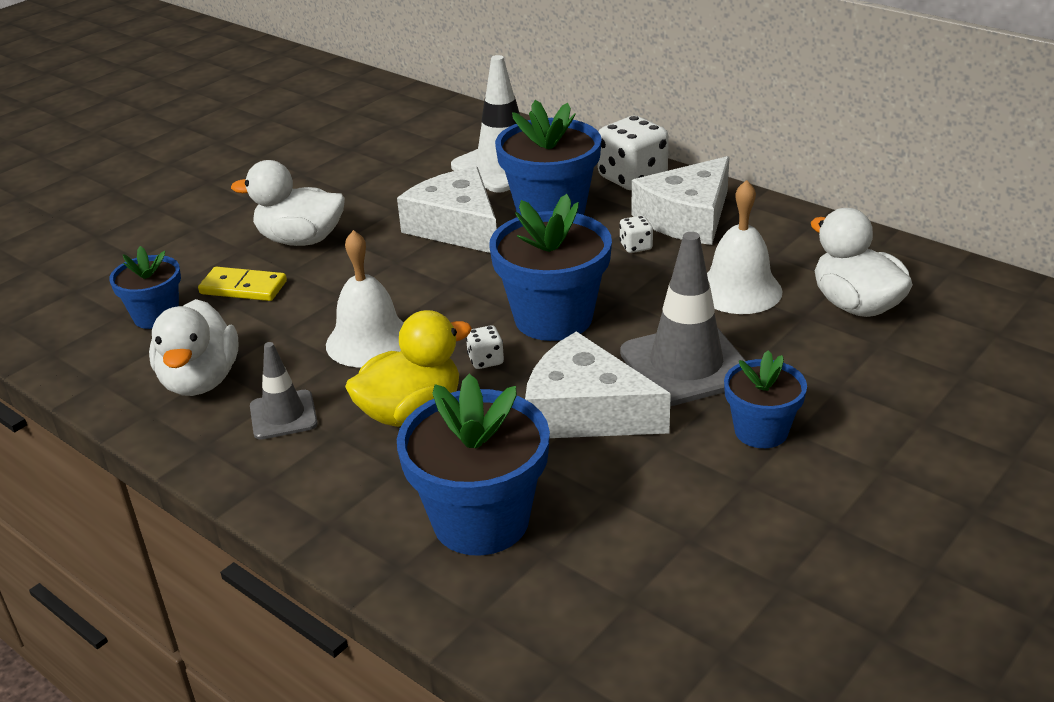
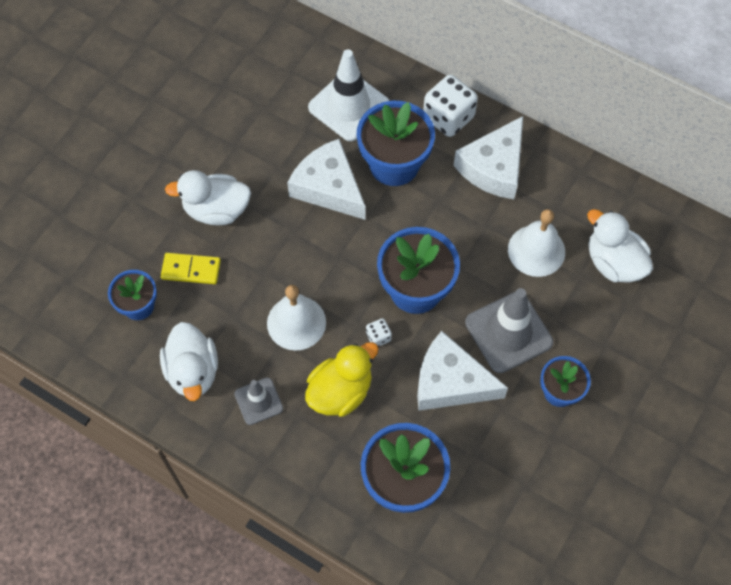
camera: 10 degrees left, 30 degrees up
(636, 246) = (461, 204): white dice -> none

